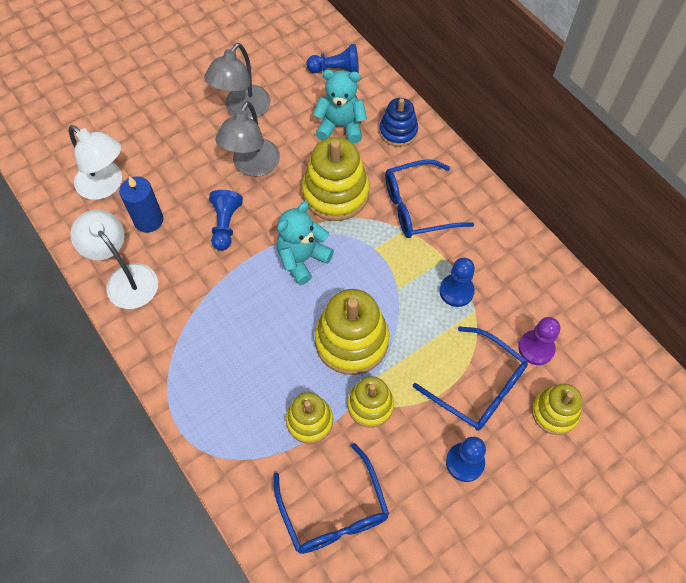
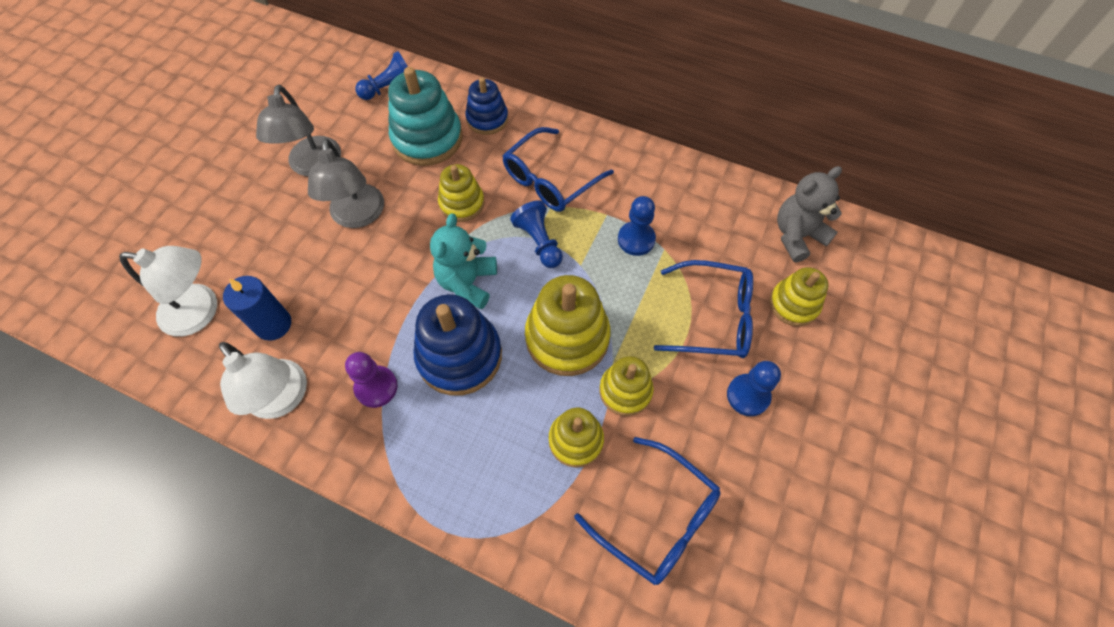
camera: 30 degrees left, 0 degrees up
(126, 278) = (283, 399): white lamp -> white lamp turned 150 degrees counterclockwise
(225, 225) = (364, 288): blue pawn -> blue pawn (539, 242)
(263, 312) = (459, 356): none -> blue stacking toy
(335, 193) = (462, 203): yellow stacking toy -> yellow stacking toy, size x0.60
(340, 126) = (427, 138): turquoise teddy bear -> turquoise stacking toy
(536, 348) = (740, 255): purple pawn -> purple pawn (376, 387)
(598, 357) = (797, 236): none -> grey teddy bear

